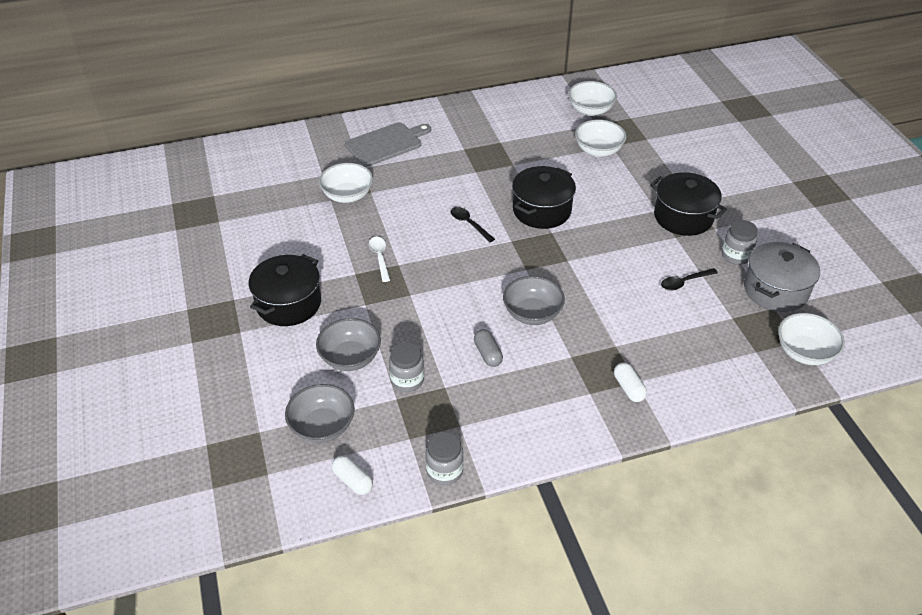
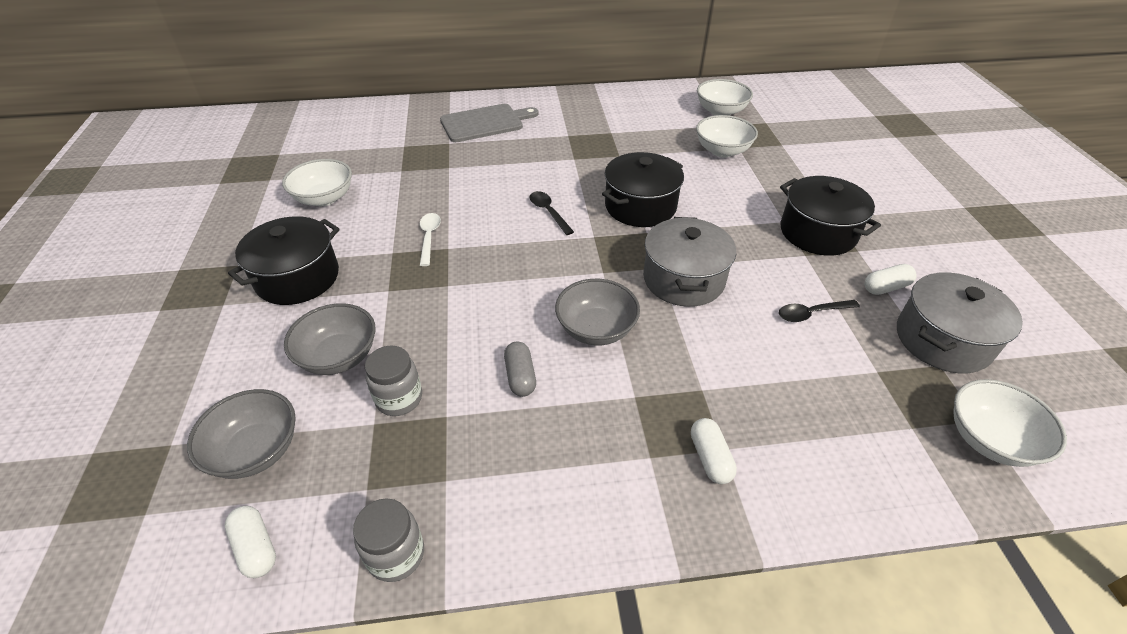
camera: 10 degrees right, 0 degrees up
(347, 195) = (421, 168): white bowl -> white bowl (324, 198)
(588, 267) = (683, 279): none -> grey pot
(735, 256) = (886, 287): grey jar -> white capsule

